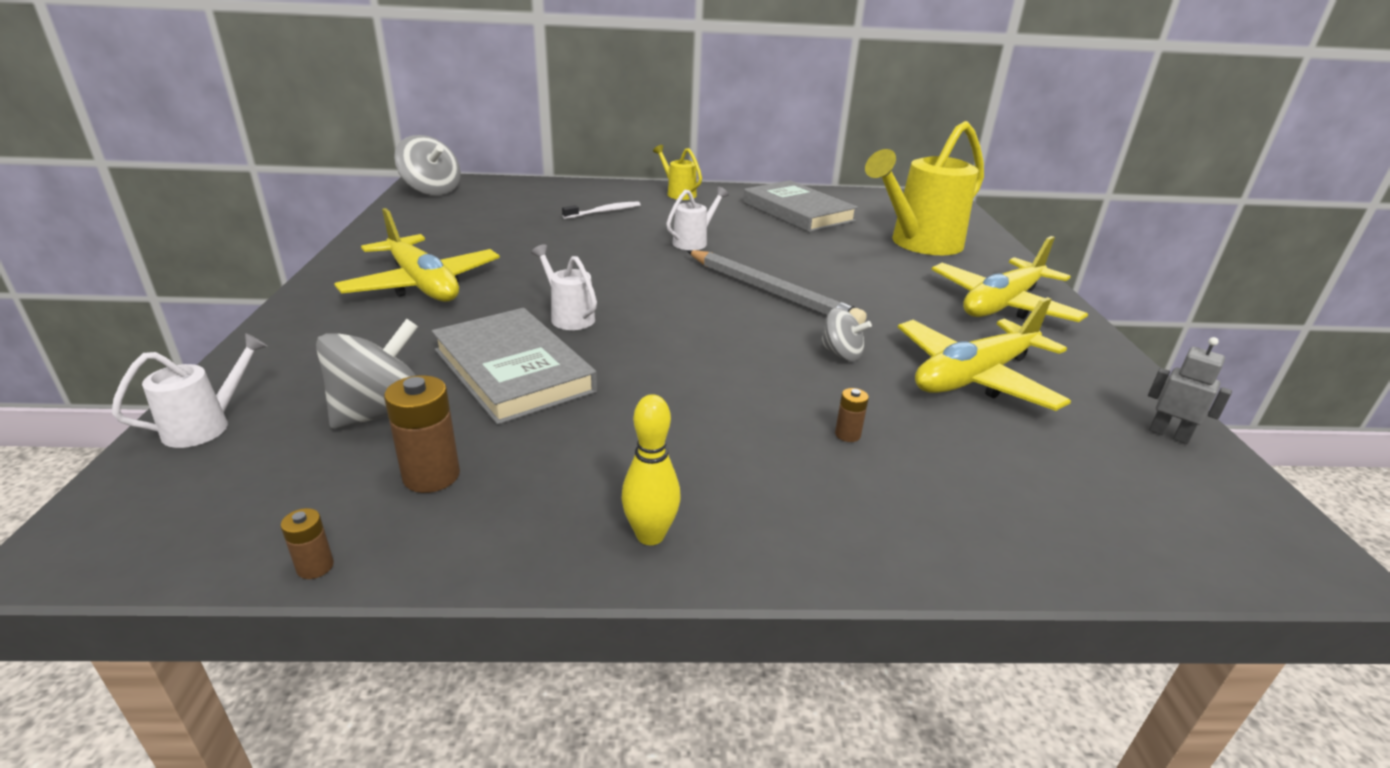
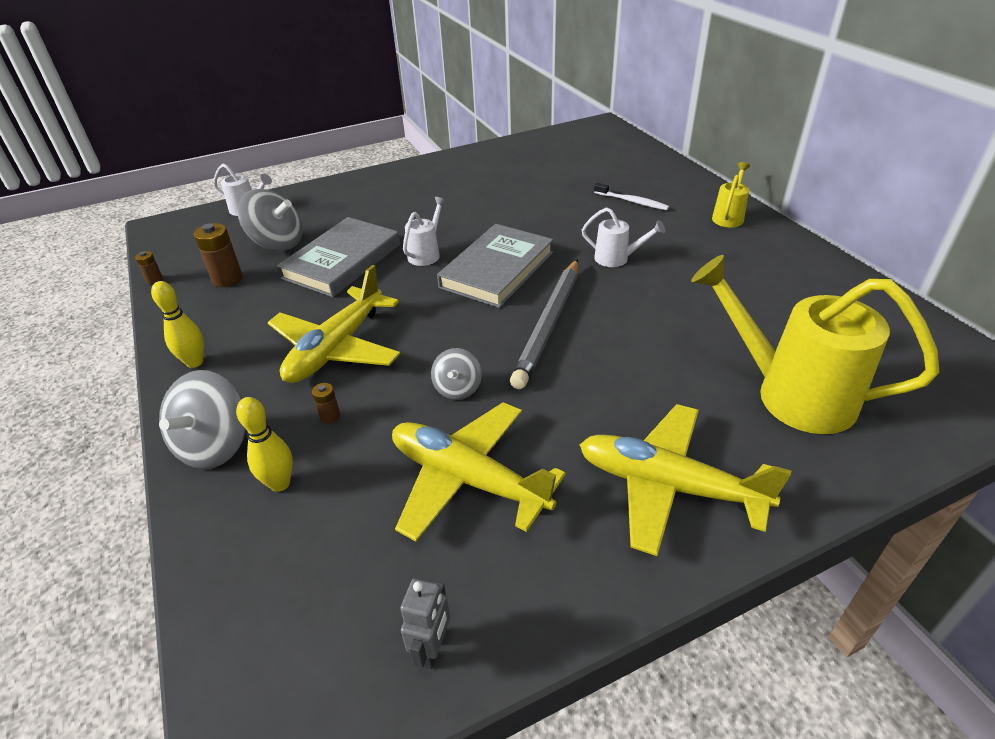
camera: 70 degrees right, 10 degrees up
(422, 284) = (430, 192): yellow plane -> yellow plane (336, 348)
(431, 191) = (584, 133): grey spinning top -> grey spinning top (215, 445)
(797, 212) = (778, 291): grey book -> grey book (497, 270)
(951, 487) = (280, 483): none -> yellow bowling pin

